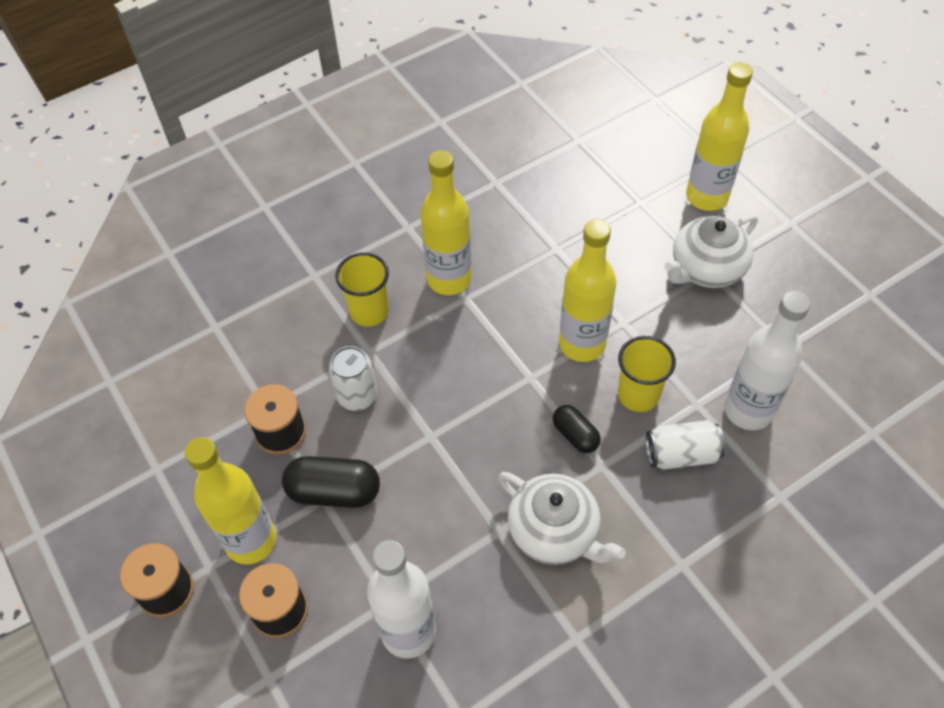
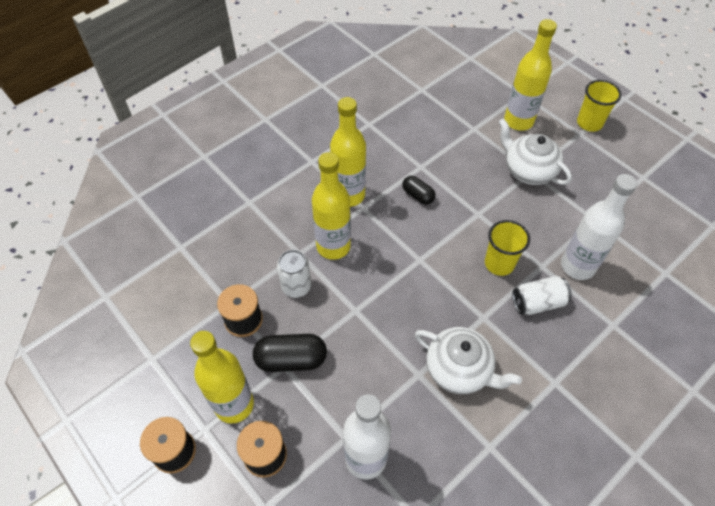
camera: 10 degrees left, 0 degrees up
(369, 311) = (294, 224): yellow cup -> yellow cup (589, 123)
(575, 435) = (460, 297): black capsule -> black capsule (418, 195)
(582, 344) = (452, 232): yellow bottle -> yellow bottle (333, 246)
(706, 269) = (528, 170): white teapot -> white teapot turned 90 degrees clockwise

